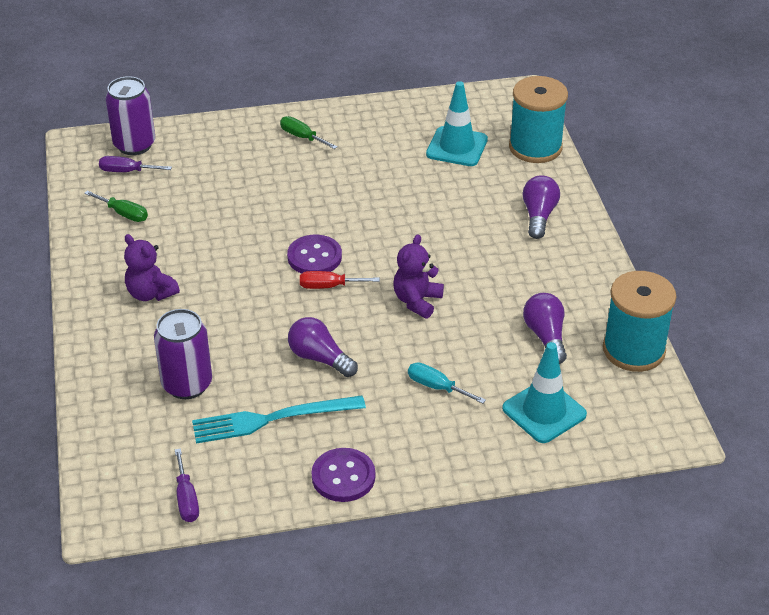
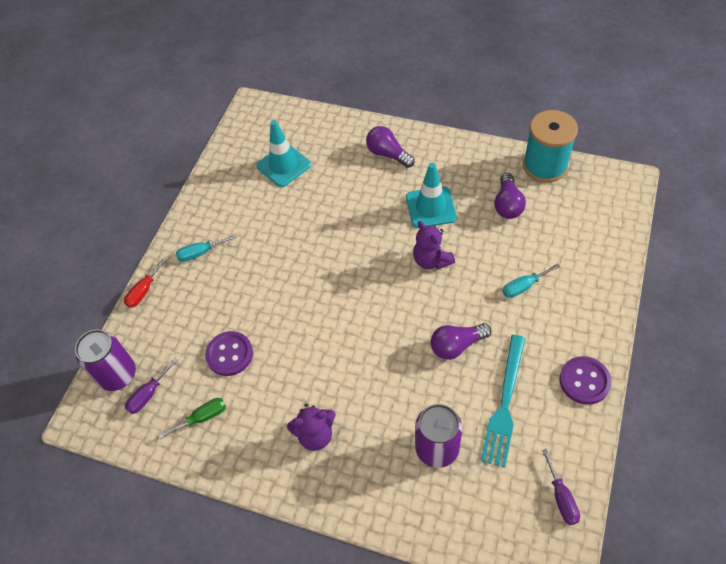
camera: 55 degrees left, 15 degrees up
(186, 499) = (561, 497): purple screwdriver -> purple screwdriver turned 60 degrees clockwise
(302, 137) = (200, 253): green screwdriver -> turquoise screwdriver
(314, 257) = (345, 303): purple button -> purple button (229, 354)
(329, 286) = (383, 307): red screwdriver -> red screwdriver (144, 291)
(535, 147) = (316, 124): turquoise spool -> none
(544, 411) = (577, 237): turquoise traffic cone -> turquoise traffic cone (431, 207)
(545, 336) = (507, 204): purple light bulb -> purple light bulb turned 105 degrees counterclockwise

